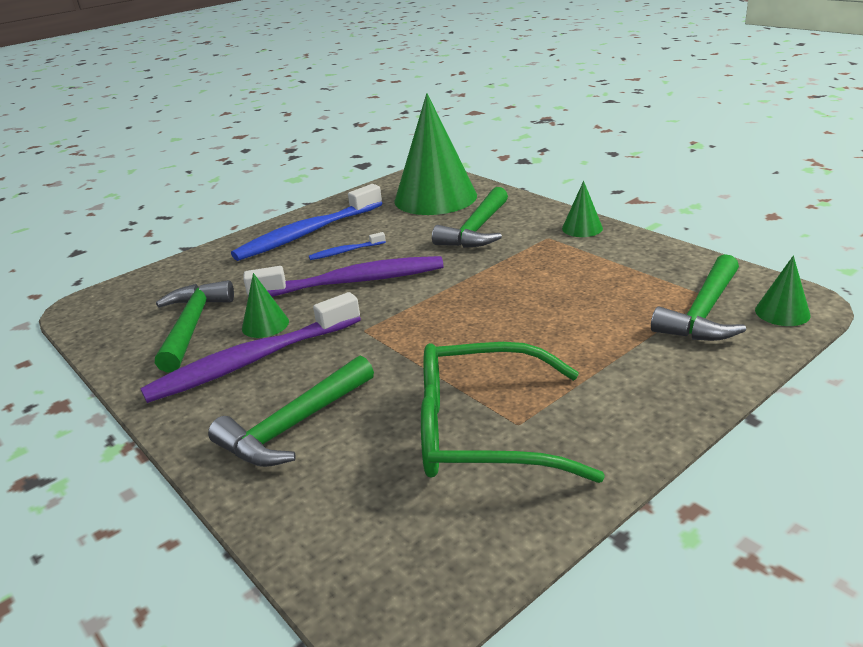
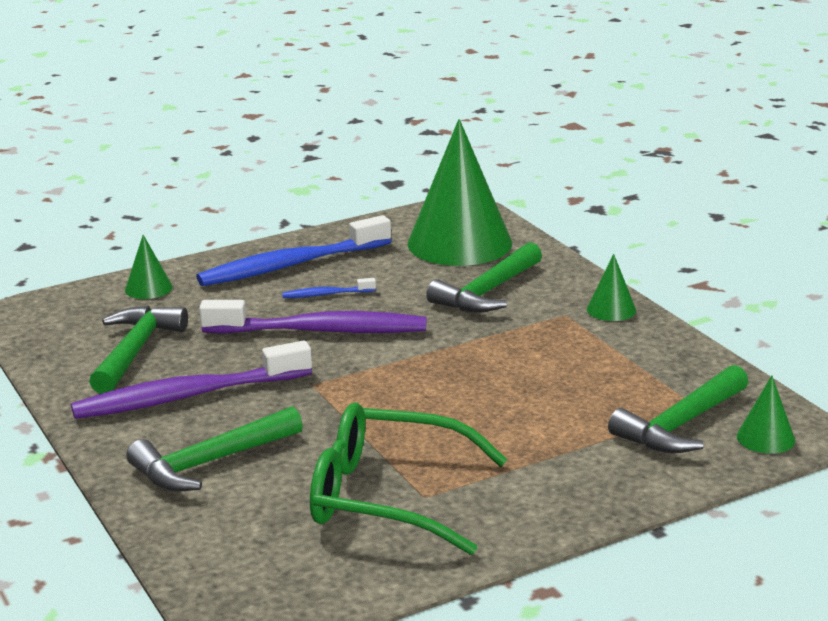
camera: 10 degrees right, 5 degrees down
(265, 325) = (211, 362): green cone -> green cone (148, 288)

